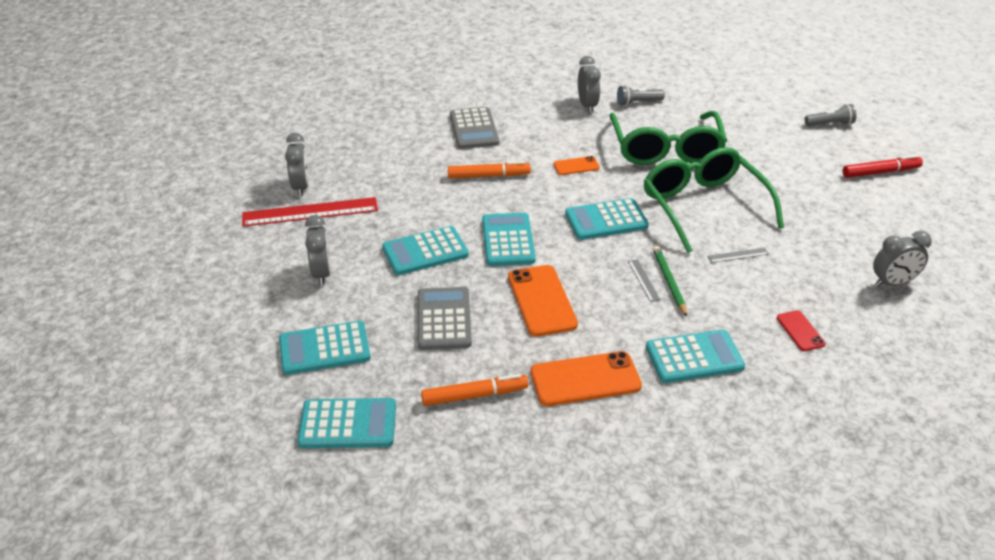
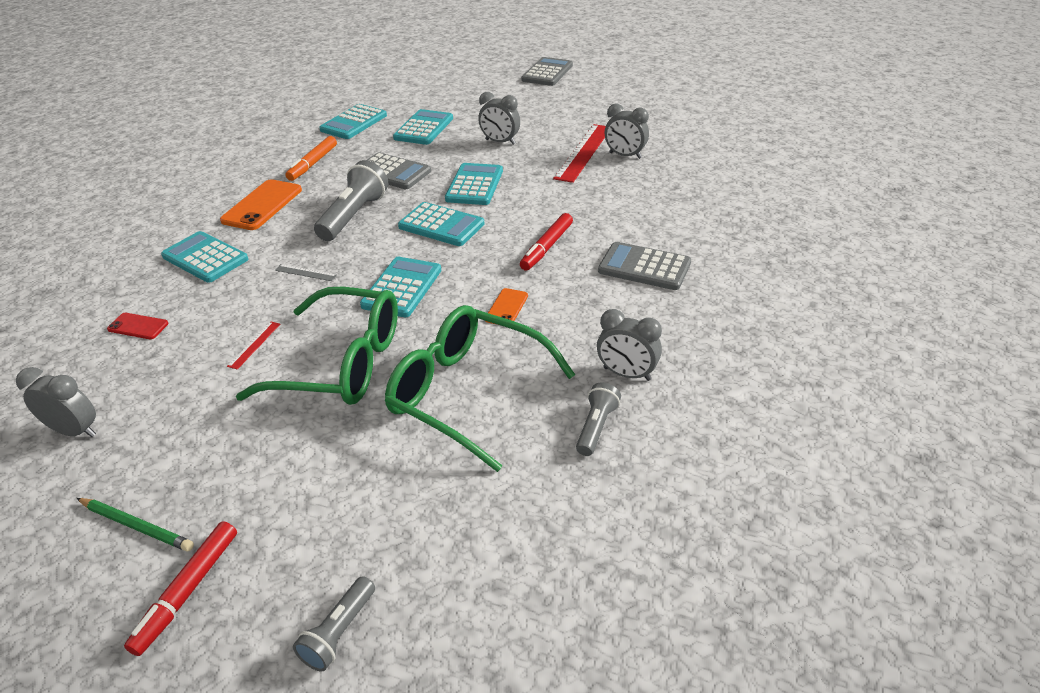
camera: 125 degrees right, 0 degrees up
(93, 316) = (547, 73): none -> grey calculator
(488, 176) = (546, 247): orange marker -> red marker
(541, 300) = (354, 216): orange phone -> grey flashlight
(669, 282) = (284, 285): green pencil -> green pencil (136, 526)
(694, 357) = (205, 258): turquoise calculator -> turquoise calculator turned 105 degrees clockwise
(738, 255) = (254, 345): grey ruler -> red ruler
(892, 283) = (75, 431): grey clock -> grey clock turned 90 degrees clockwise

